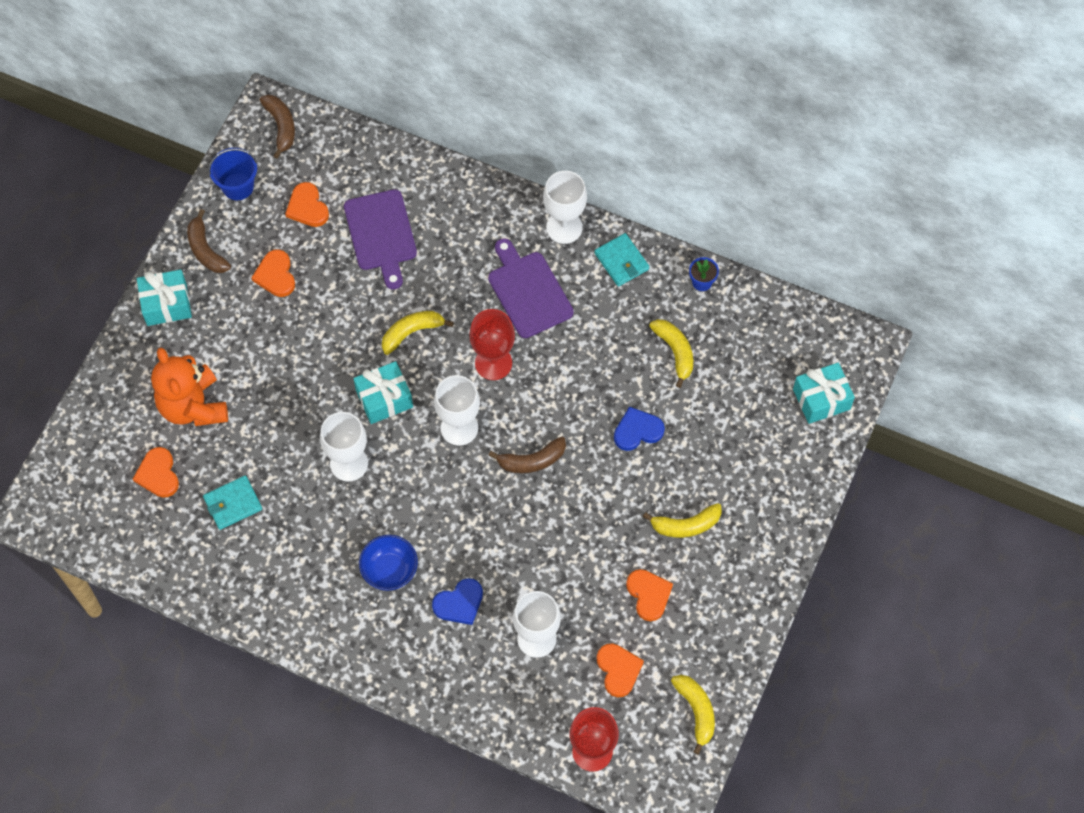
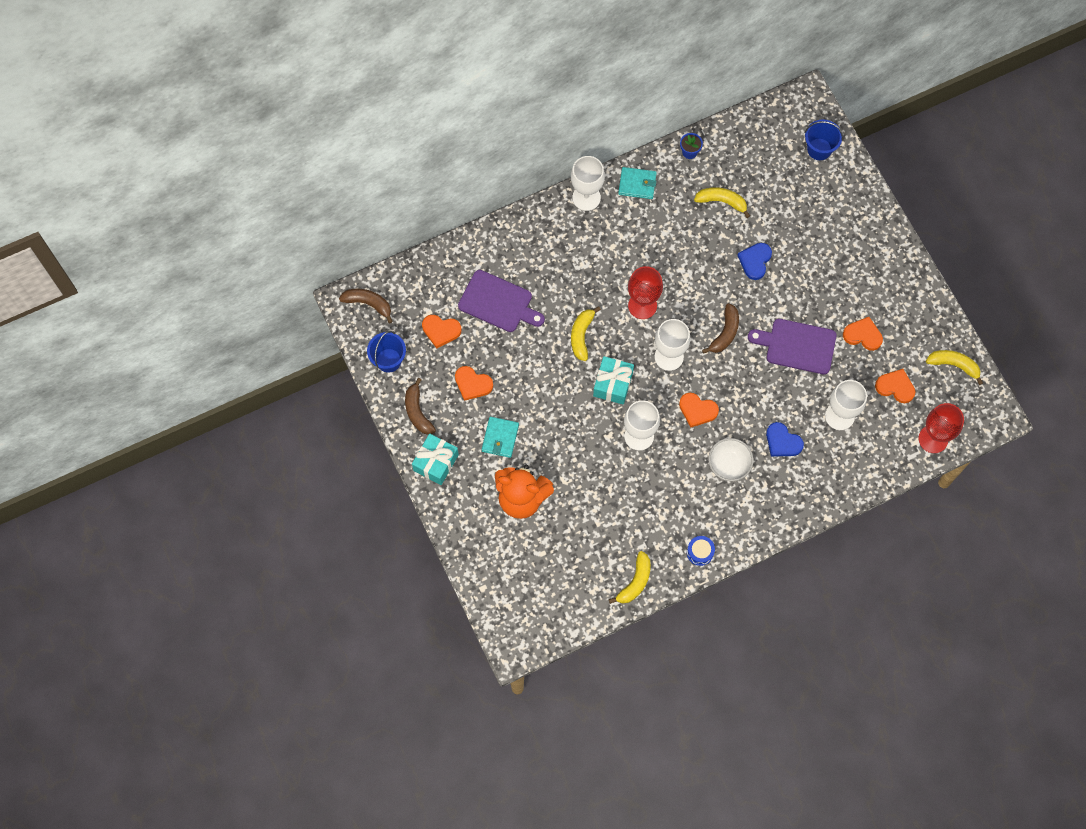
camera: 50 degrees left, 5 degrees up
(158, 474) = (551, 552): orange heart -> orange heart (697, 410)
(206, 250) = (417, 412): brown banana -> brown banana turned 60 degrees clockwise
(233, 504) = (609, 522): turquoise wallet -> turquoise wallet (500, 438)
(271, 612) = (700, 552): none -> blue drum
(390, 570) = (729, 465): blue bowl -> white bowl
(459, 603) = (782, 442): blue heart -> blue heart turned 120 degrees clockwise
(528, 291) = (611, 250): purple cutting board -> purple cutting board (797, 345)
(686, 525) = (836, 282): yellow banana -> yellow banana (635, 582)
(821, 399) = (819, 149): turquoise gift -> blue bucket

